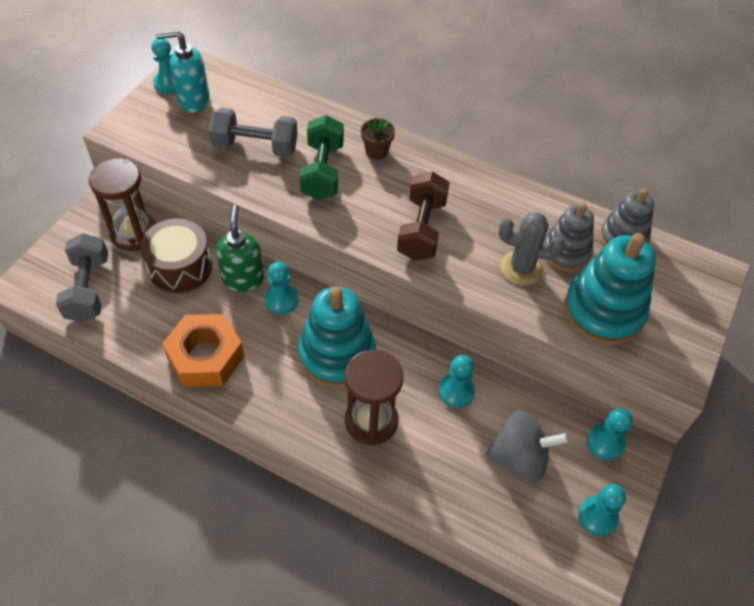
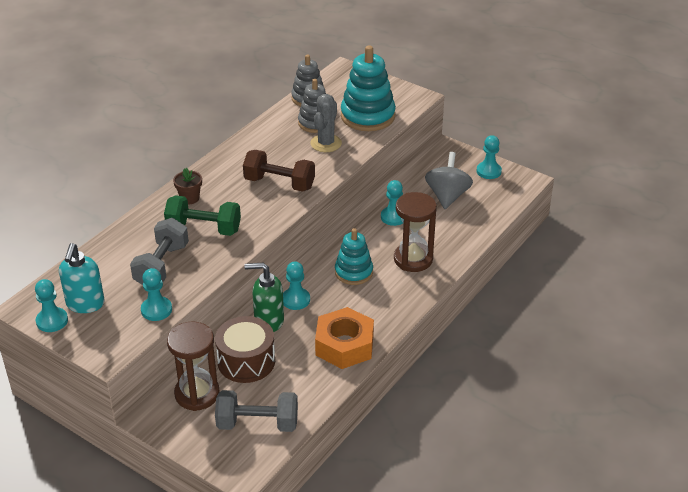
camera: 80 degrees left, 15 degrees down
(337, 354) = (353, 272): turquoise stacking toy -> turquoise stacking toy, size x0.64
(605, 443) = (439, 160): turquoise pawn -> turquoise pawn (156, 310)

